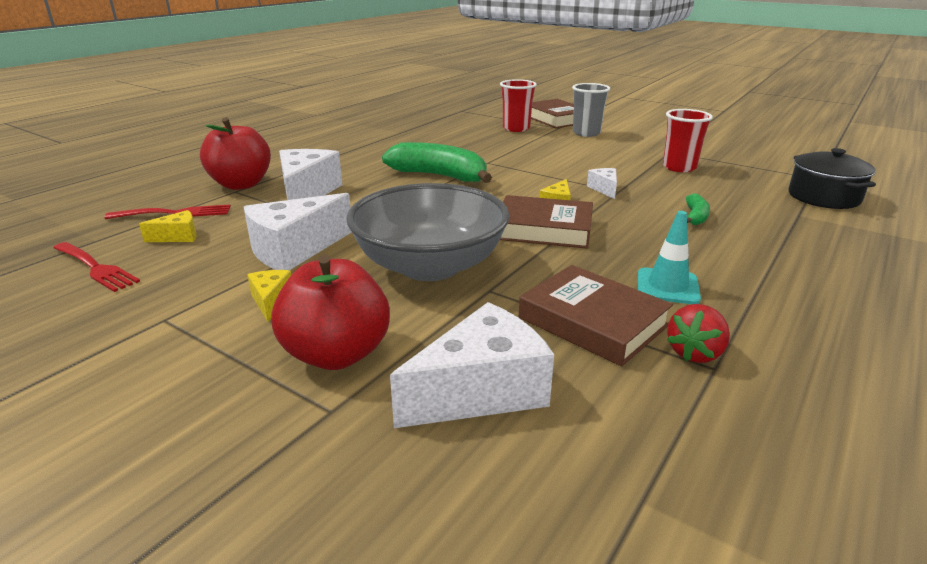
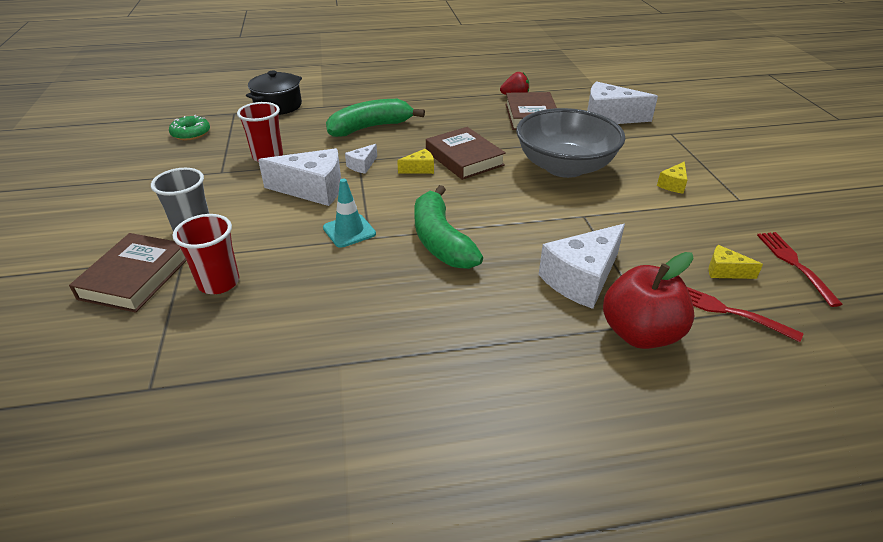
camera: 135 degrees left, 10 degrees up
(294, 250) = (637, 214): white cheese -> white cheese (313, 189)
(337, 354) = (655, 148): red apple -> none
(667, 286) = (472, 112): turquoise traffic cone -> turquoise traffic cone (349, 231)
(695, 217) = (370, 127): green banana -> green banana, size x2.13
(774, 157) = (191, 133): none -> green donut

